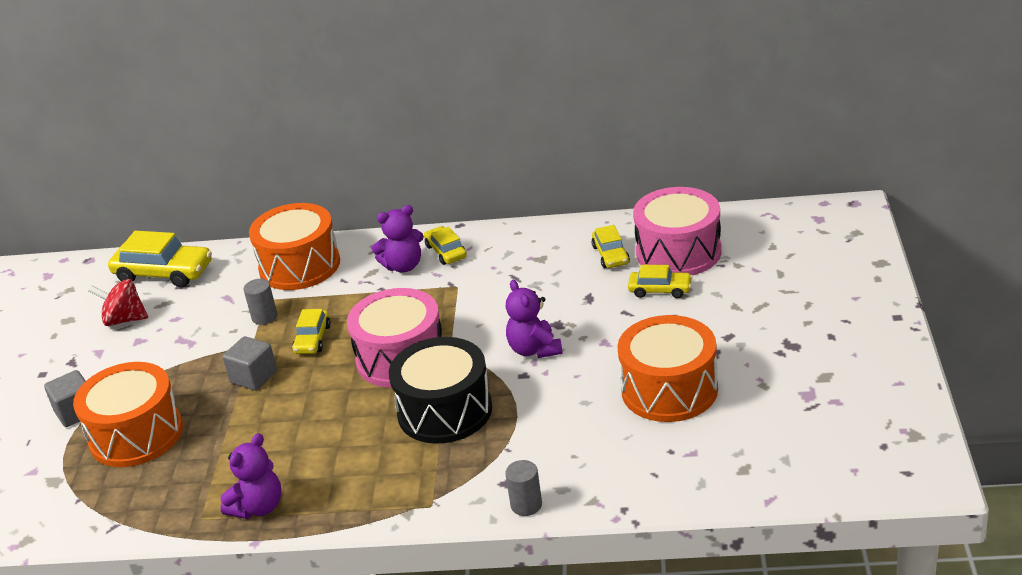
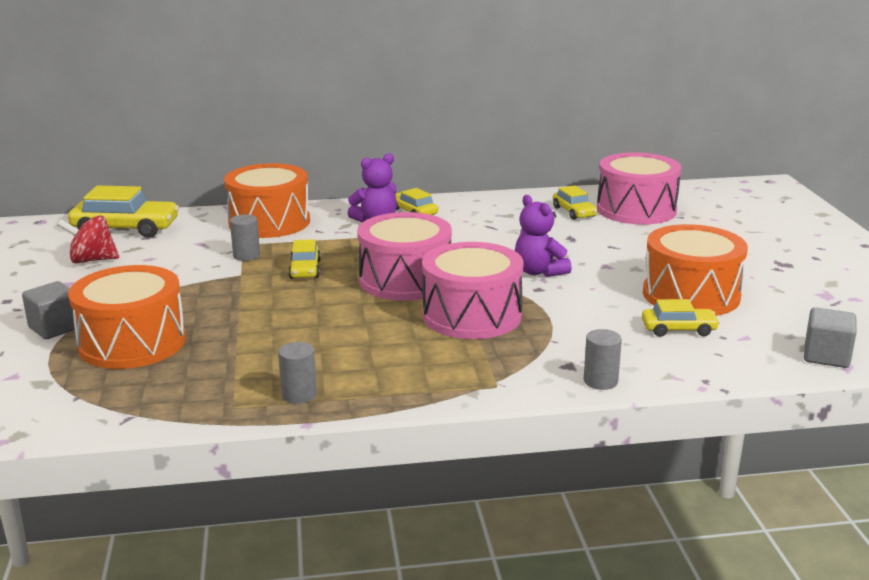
camera: 15 degrees left, 10 degrees down
(254, 377) = (252, 297): grey cube -> grey cube (826, 356)
(258, 507) = (299, 395): purple teddy bear -> grey cylinder
(445, 411) = (472, 315): black drum -> pink drum
(660, 290) = (635, 232): yellow car -> yellow car (678, 329)

